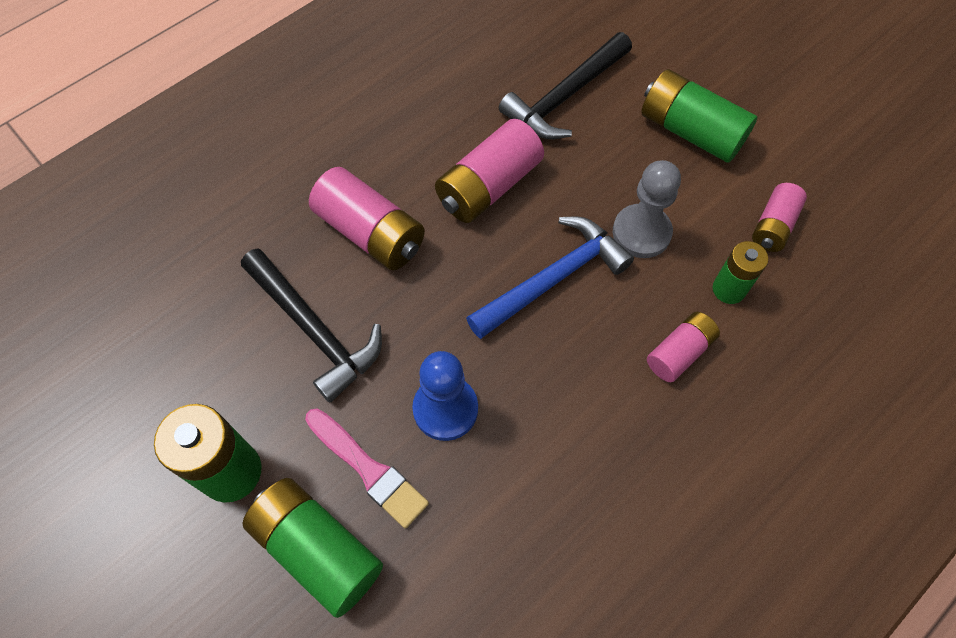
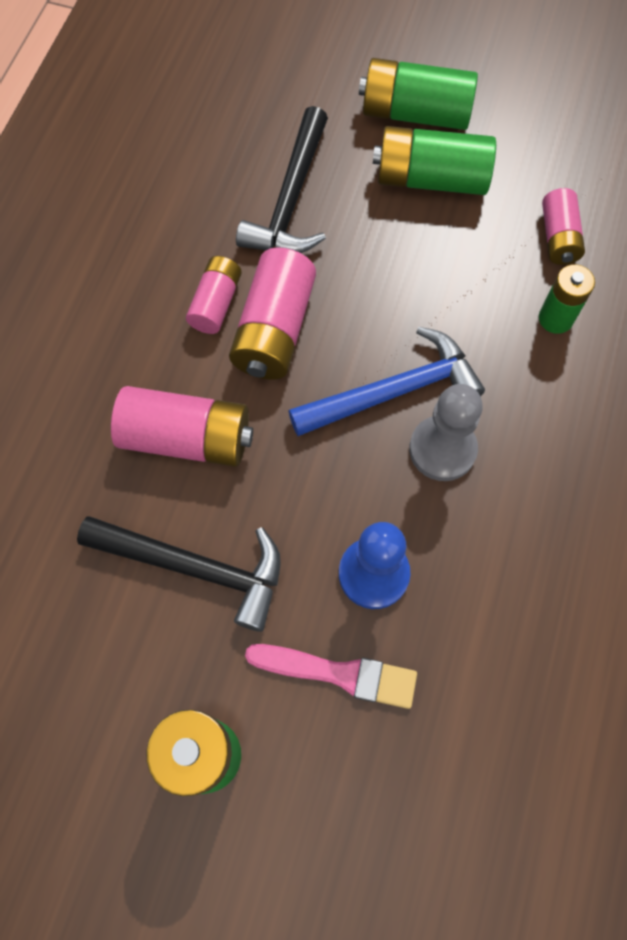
camera: 30 degrees left, 5 degrees up
(318, 549) = (341, 777): green battery -> green battery (415, 113)
(553, 278) = (394, 391): blue hammer -> blue hammer turned 45 degrees clockwise
(641, 232) = (446, 303): grey pawn -> grey pawn (442, 449)
(679, 353) = (549, 402): pink battery -> pink battery (216, 303)

